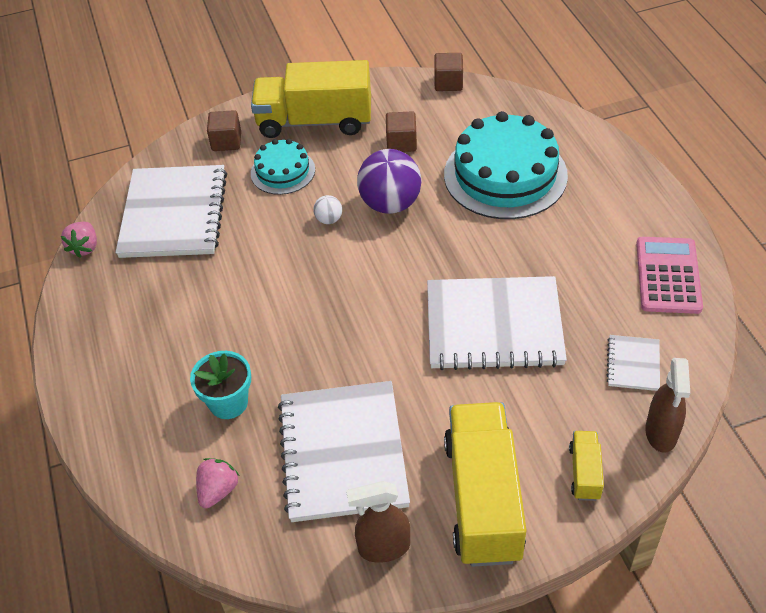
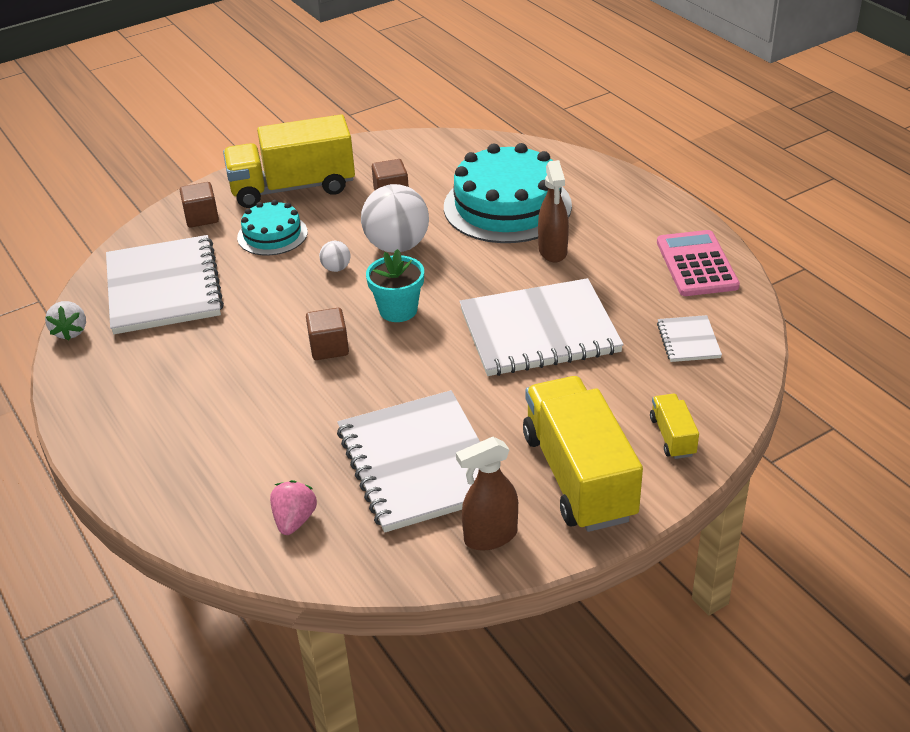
camera: 15 degrees left, 10 degrees down
(84, 247) = (70, 332): pink strawberry -> white strawberry
(228, 402) = (280, 442): turquoise flower pot -> turquoise flower pot (398, 310)
(390, 204) = (397, 246): purple ball -> white ball
(448, 83) = (423, 139): brown cube -> brown cube (329, 348)
(661, 433) = (735, 392): brown spray bottle -> brown spray bottle (552, 251)

